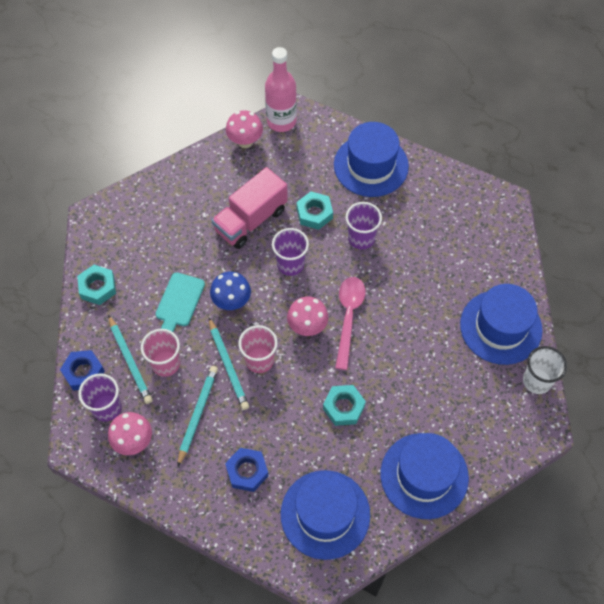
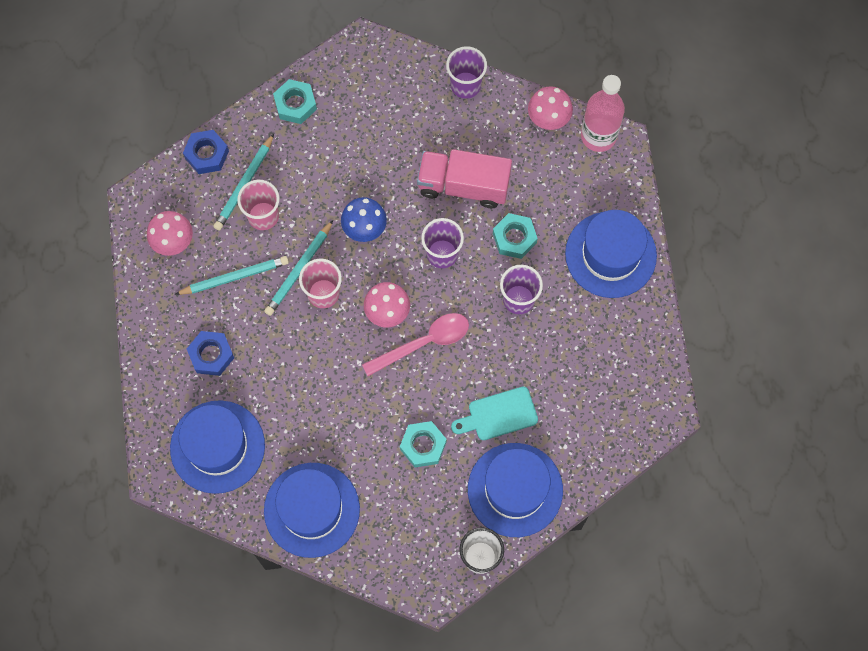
camera: 55 degrees right, 10 degrees up
(106, 408) = (188, 198): purple cup -> purple cup (465, 85)
(179, 303) = (330, 184): turquoise cutting board -> turquoise cutting board (498, 415)
(343, 407) = (329, 397): turquoise nut -> turquoise nut (423, 446)

